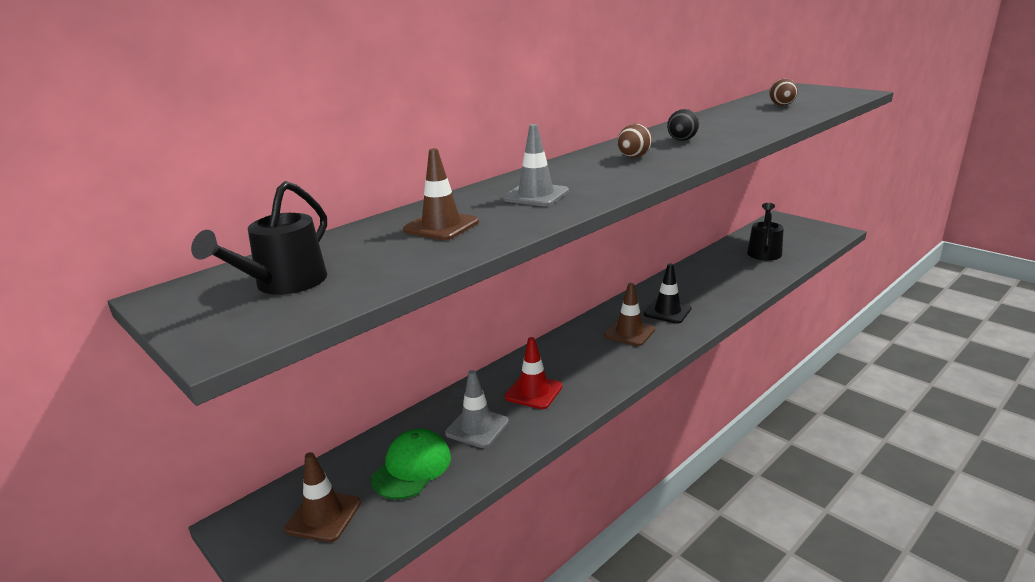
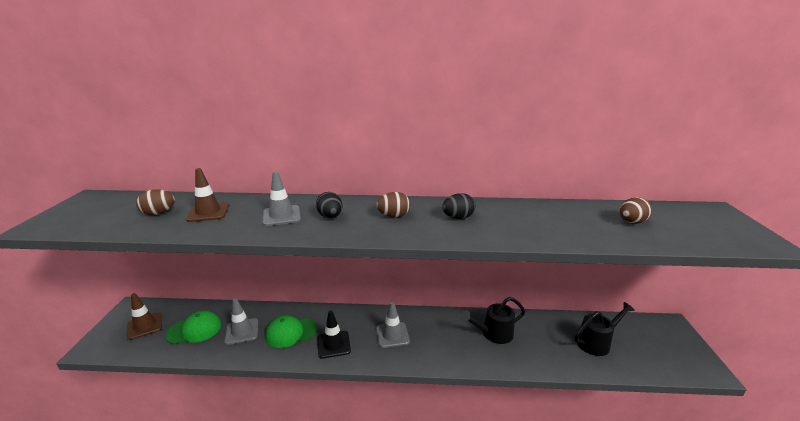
camera: 45 degrees right, 0 degrees up
(283, 284) = (108, 211): black watering can -> black watering can (493, 334)
(376, 253) = (159, 213): none -> brown egg
(533, 392) = (291, 332): red traffic cone -> green cap
(584, 178) = (330, 217): none -> black egg
(629, 332) = (392, 335): brown traffic cone -> grey traffic cone
(667, 311) = (438, 338): black traffic cone -> black traffic cone (333, 344)

